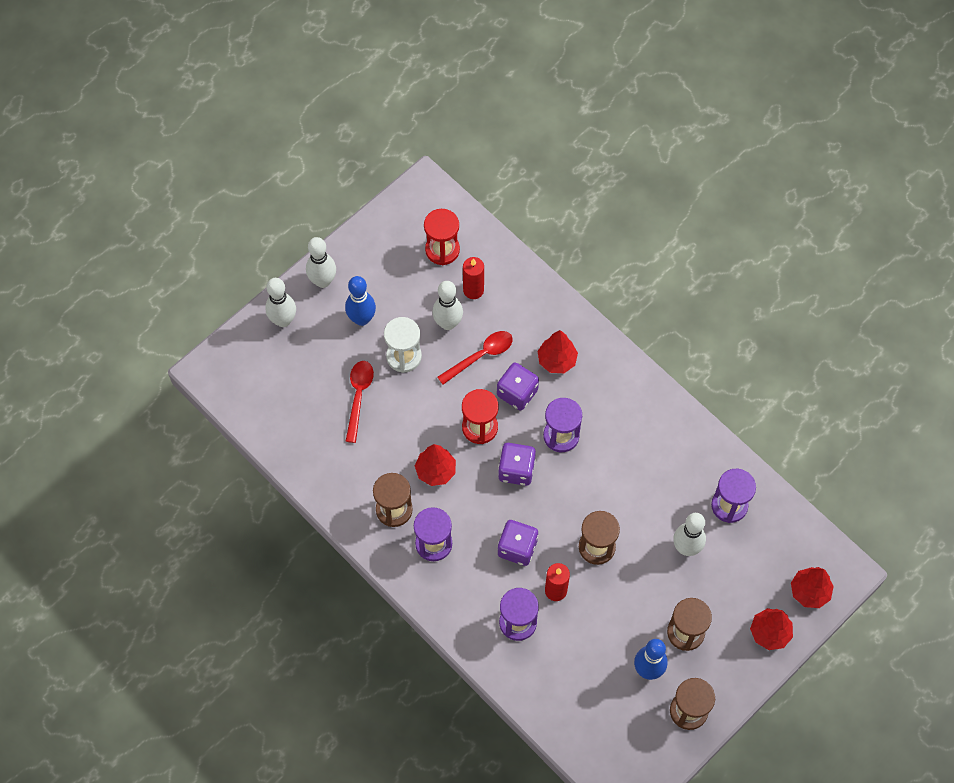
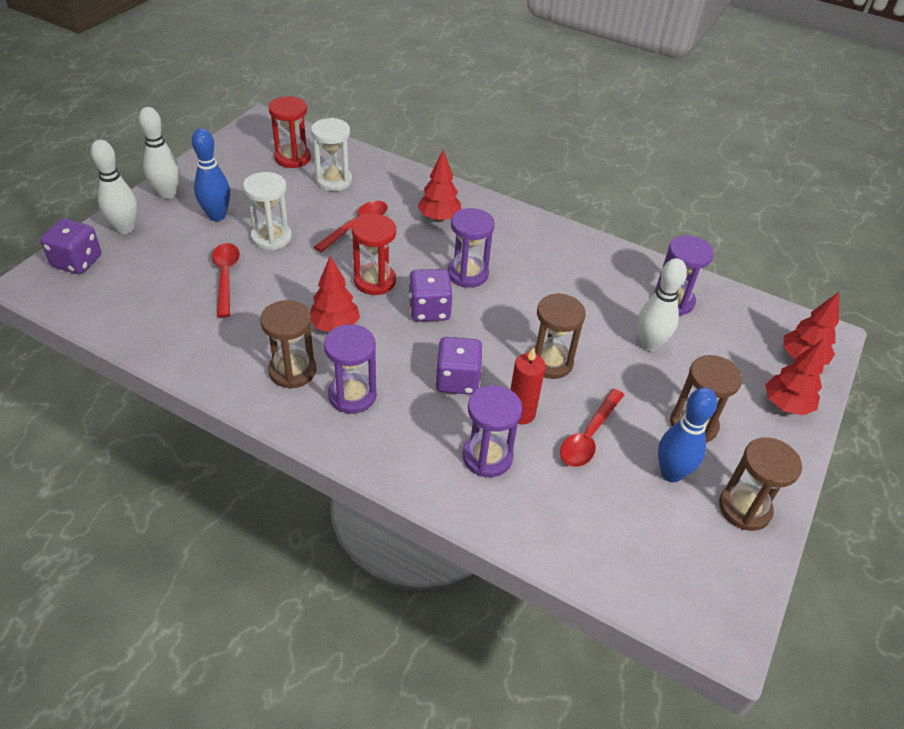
camera: 20 degrees left, 20 degrees down
(448, 323) = (313, 207): white bowling pin -> none
(473, 290) = (333, 181): red candle -> white hourglass
(517, 393) = (406, 248): purple dice -> purple dice (77, 262)
(600, 623) = (589, 436): none -> red spoon

